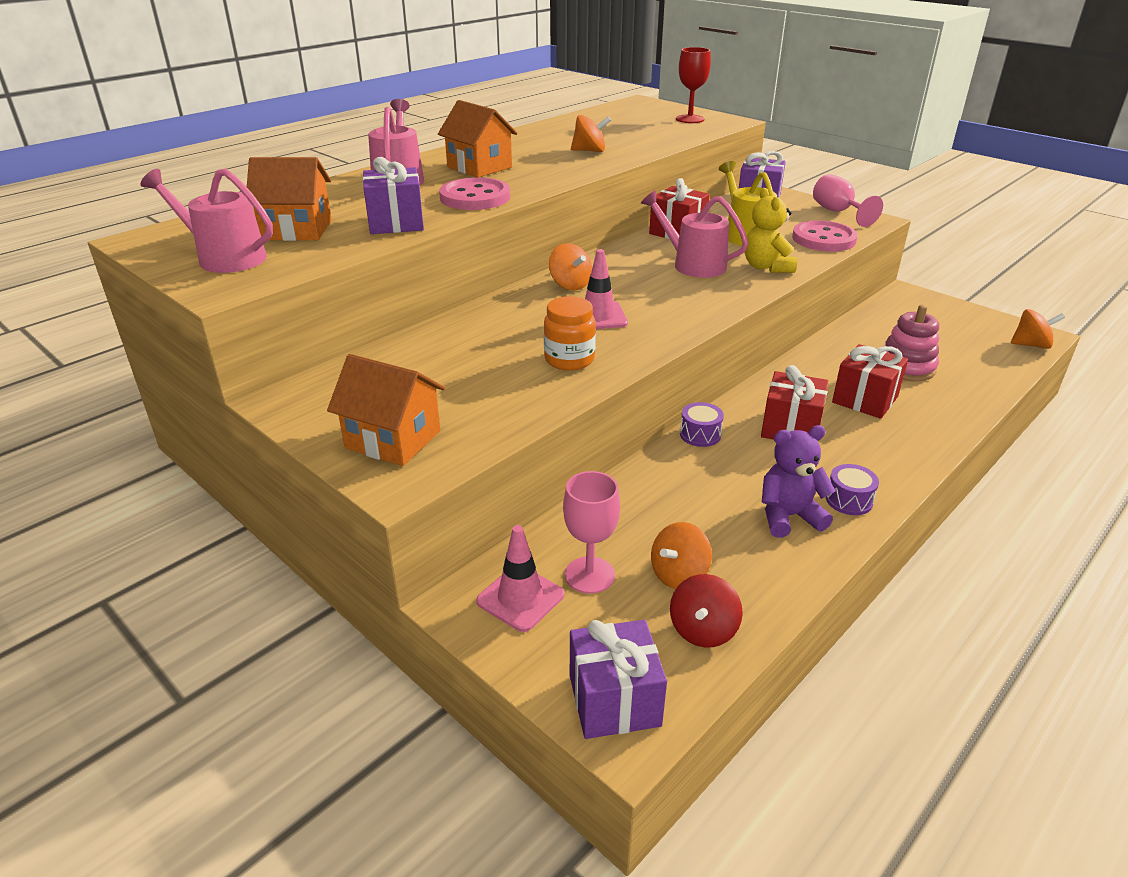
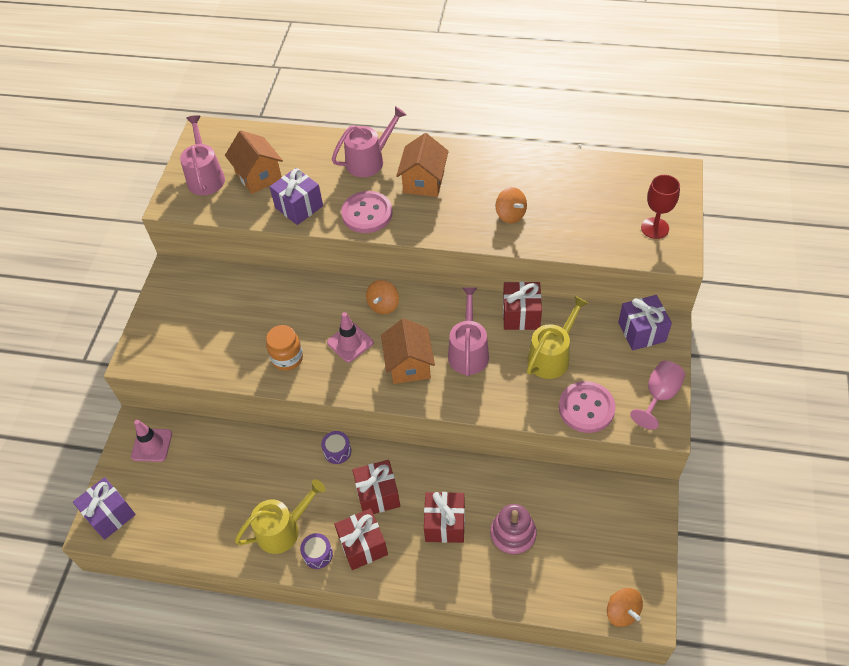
camera: 60 degrees right, 20 degrees up
(393, 439) = (165, 335): orange house -> orange house (409, 364)
(589, 575) = (182, 463): pink goblet -> none
(679, 575) = (204, 500): orange spinning top -> none
(703, 630) = (170, 528): red spinning top -> none
(766, 267) = (499, 394): yellow teddy bear -> none
(788, 516) = (283, 529): purple teddy bear -> yellow watering can
(858, 462) = (363, 545): none -> red gift

